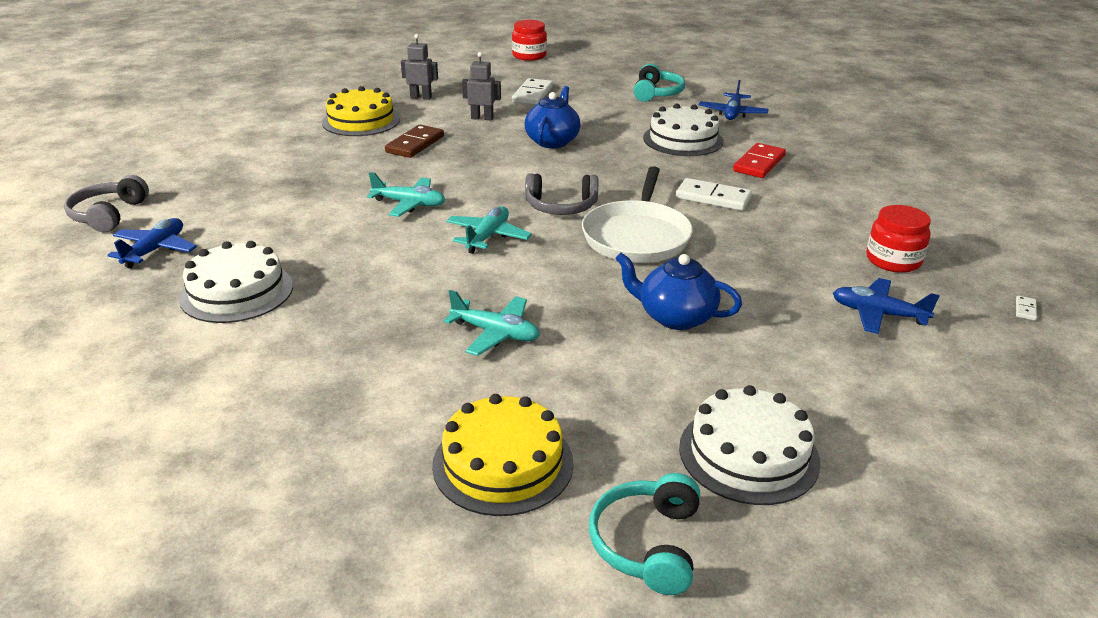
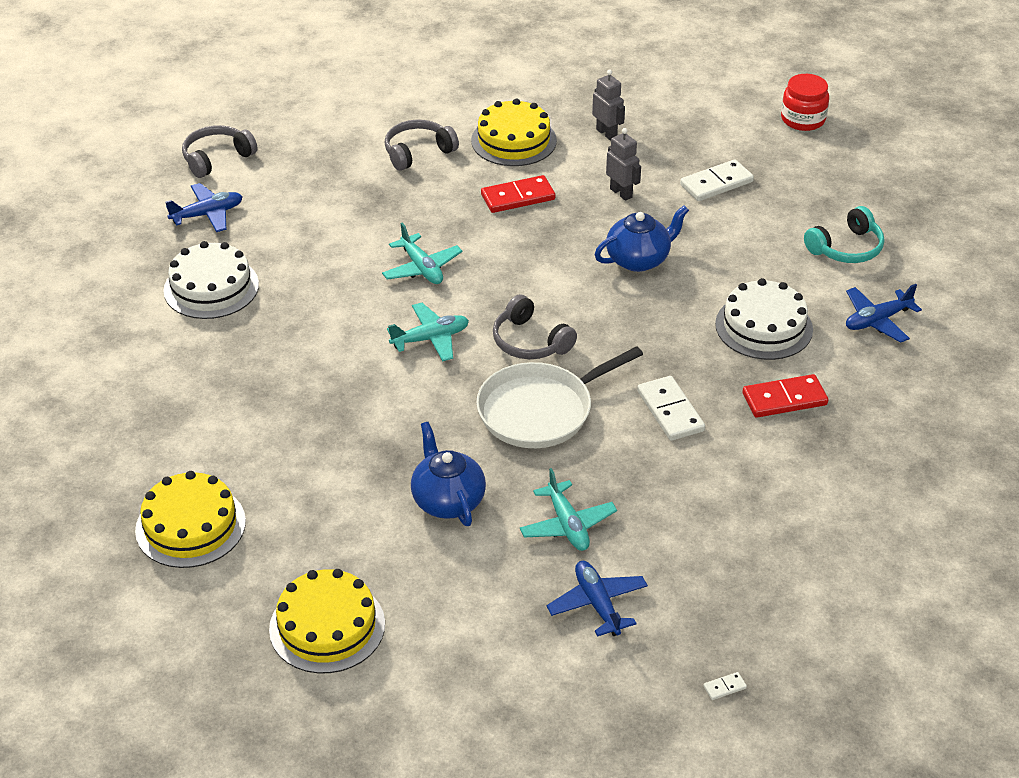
camera: 45 degrees right, 10 degrees up
(295, 150) = (418, 152): none -> grey headphones
(415, 144) = (518, 197): brown domino -> red domino
(495, 333) = (314, 430): turquoise plane -> turquoise plane (567, 525)
(647, 544) = (191, 629): turquoise headphones -> none
(748, 454) = (327, 626): white cake -> yellow cake
(893, 260) = (706, 572): red jar -> none

